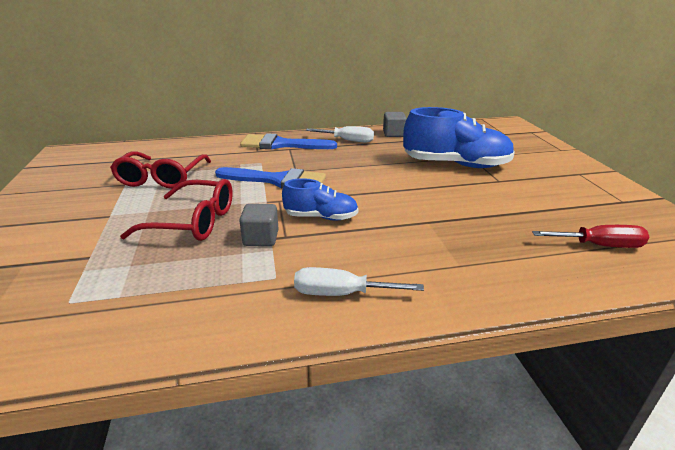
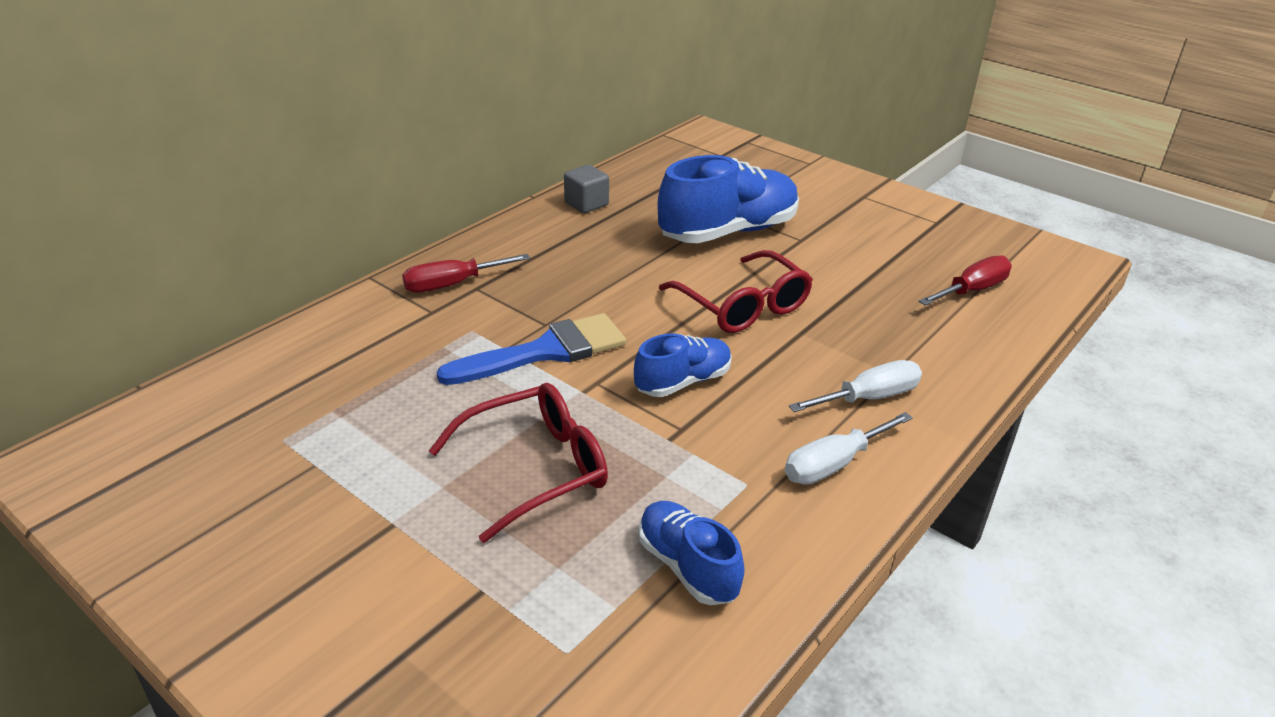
camera: 40 degrees left, 5 degrees up
(162, 178) = (360, 426): red glasses -> red glasses (742, 306)
(180, 298) = (687, 566): none -> blue shoe
(261, 238) = (658, 446): grey cube -> none
(282, 144) = (452, 284): blue brush -> red screwdriver
(348, 141) = (540, 240): white screwdriver -> white screwdriver (869, 398)

